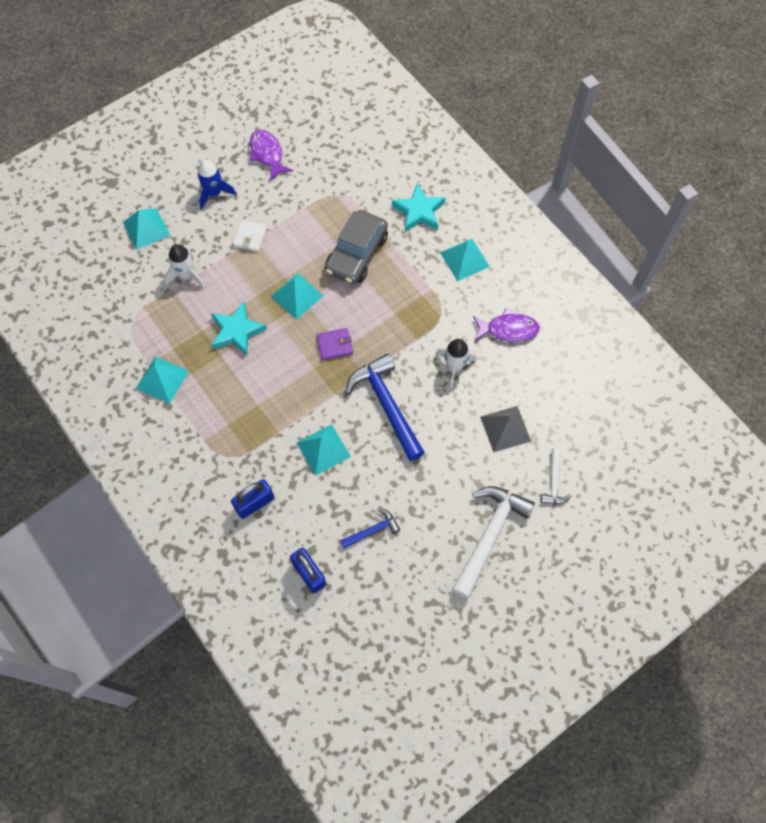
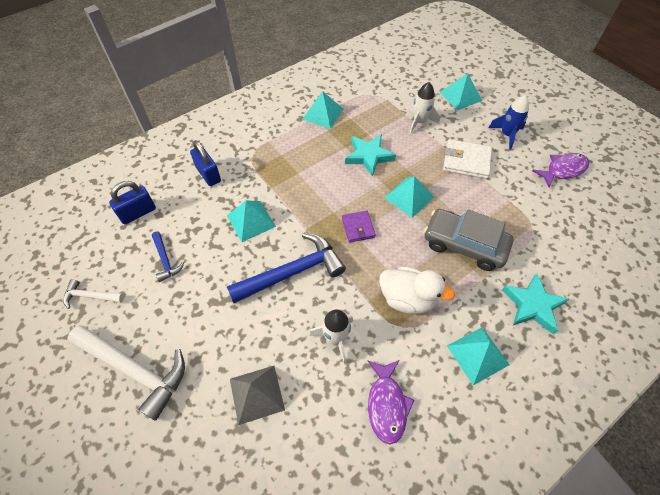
camera: 90 degrees right, 10 degrees down
(250, 237) = (466, 161): white wallet -> white wallet, size x1.57
(414, 306) = (407, 299): none -> white duck
(554, 482) = (182, 451): white hammer -> white hammer (90, 296)

